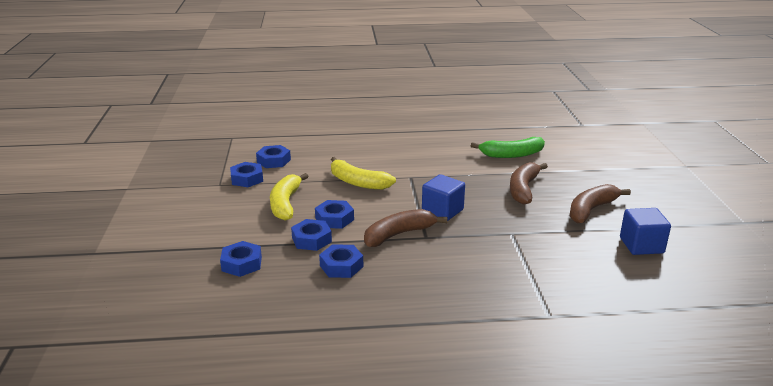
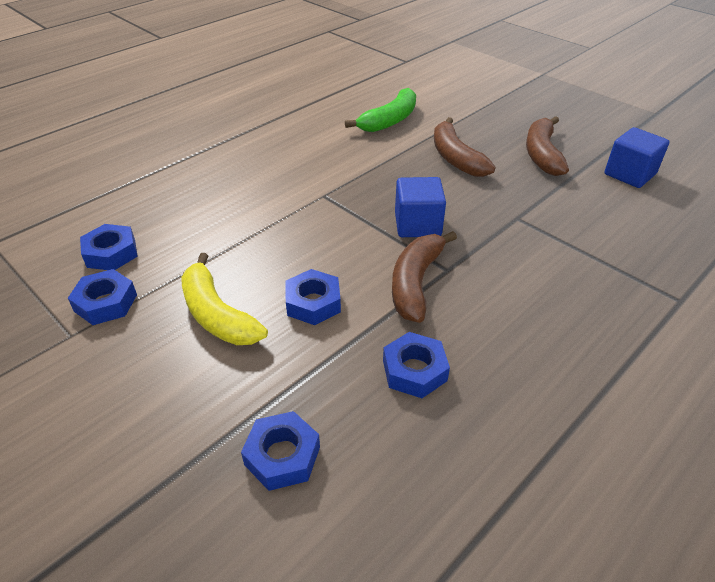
camera: 40 degrees left, 15 degrees up
(311, 240) = (326, 352): blue nut -> none
(358, 182) = (272, 232): yellow banana -> none

